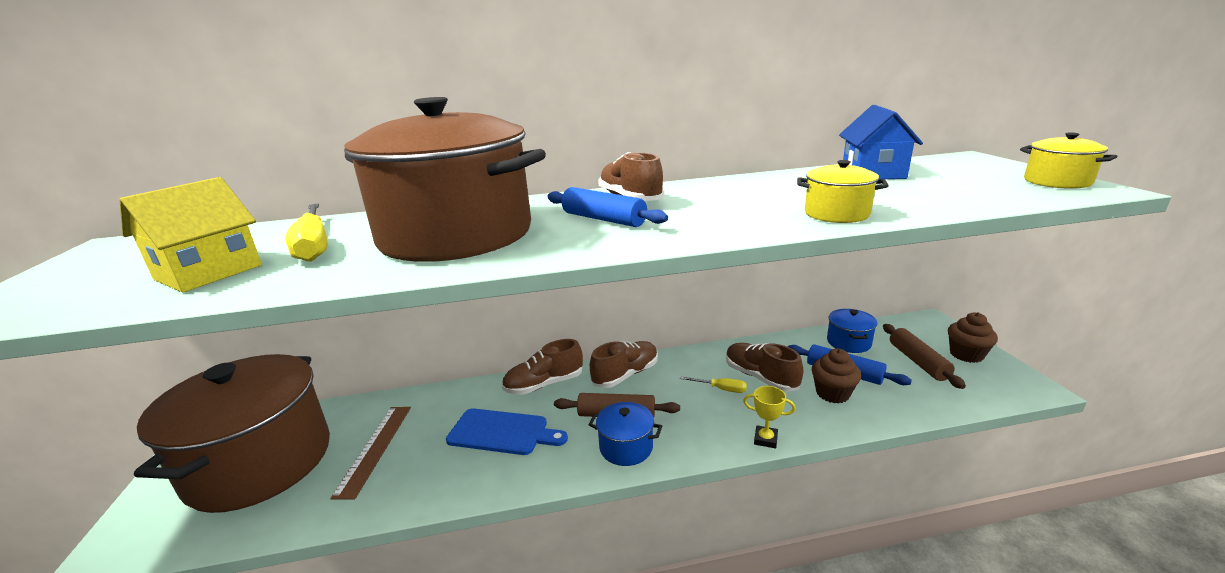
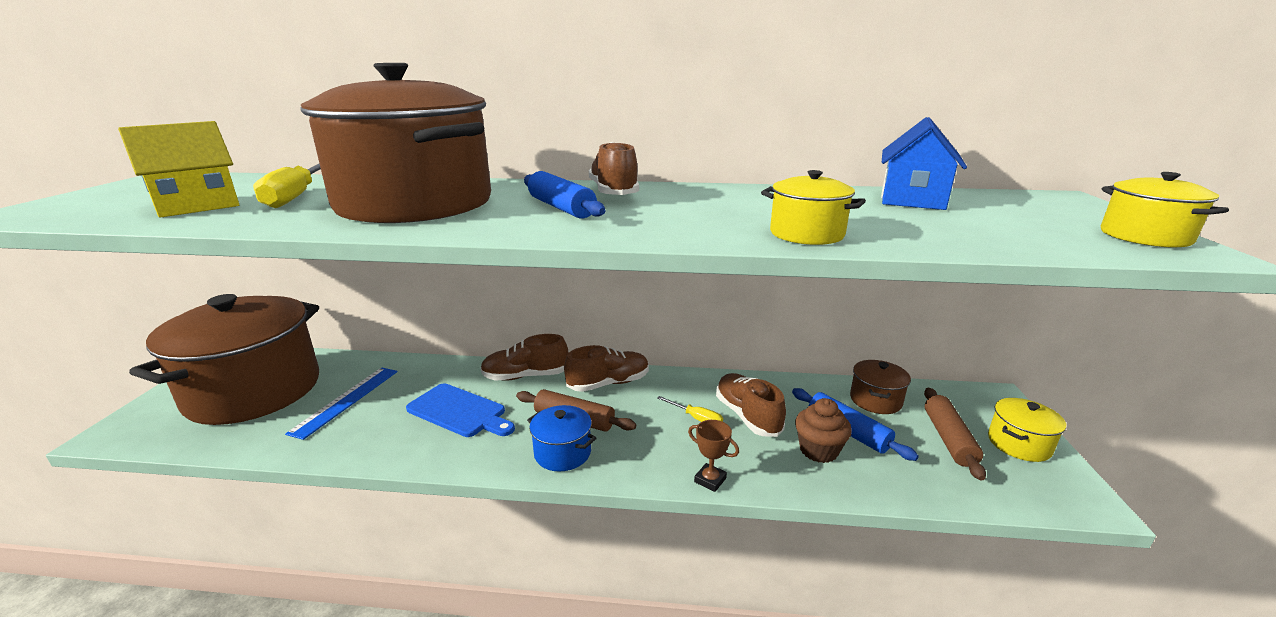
camera: 15 degrees right, 0 degrees up
(375, 448) = (346, 400): brown ruler -> blue ruler
(765, 439) = (710, 480): yellow trophy -> brown trophy
(848, 342) = (875, 400): blue pot -> brown pot
(966, 355) = (1019, 444): brown cupcake -> yellow pot

